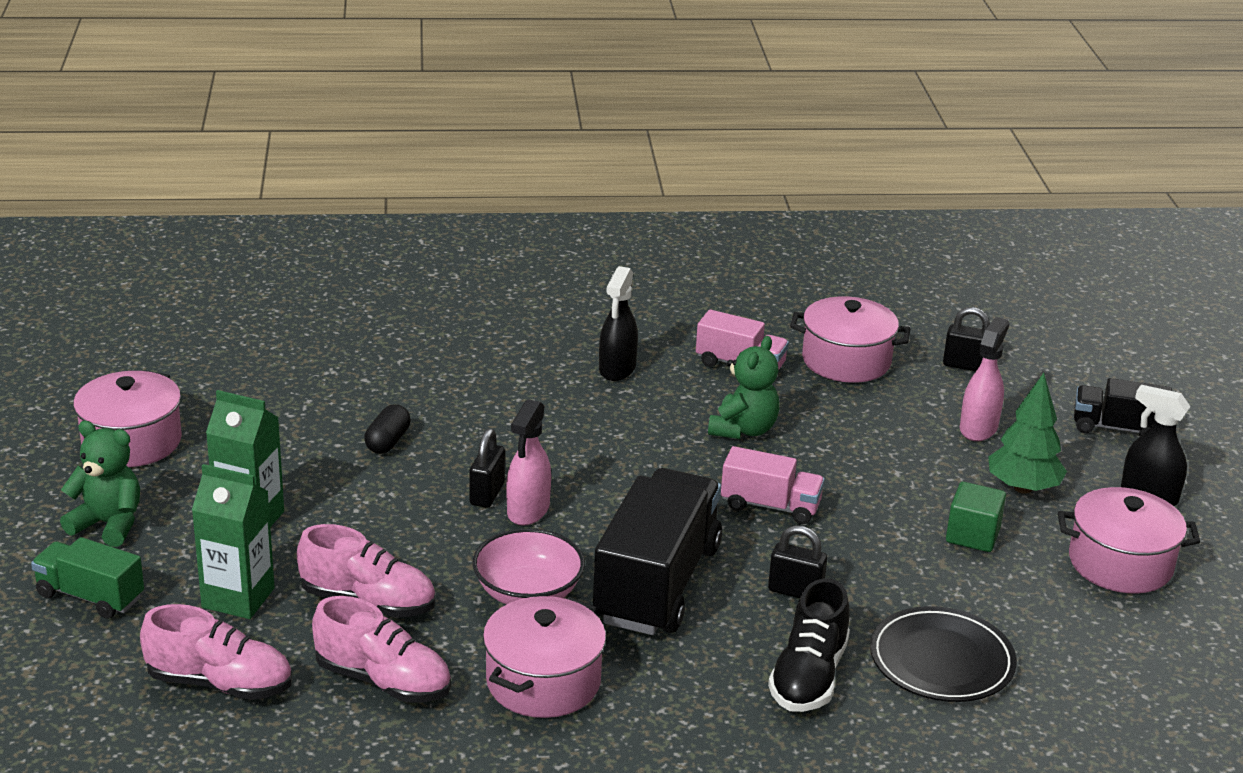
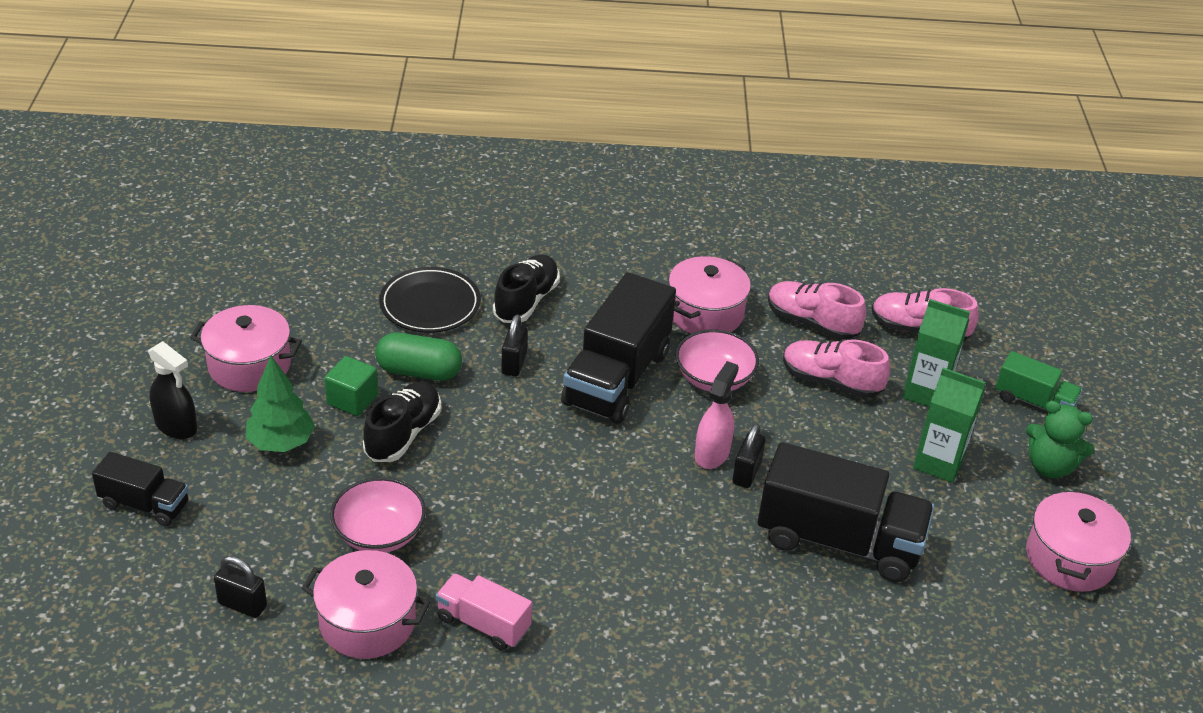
camera: 175 degrees left, 10 degrees up
(388, 442) = (838, 541): black capsule -> black truck
(617, 369) = (614, 626): black spray bottle -> none
(743, 430) = (506, 530): green teddy bear -> none
(770, 506) = (508, 442): pink truck -> none
(795, 591) = (514, 363): black padlock -> black padlock turned 75 degrees clockwise
(870, 420) = (379, 534): none -> pink bowl
(893, 505) = (403, 434): none -> black shoe
(911, 572) = (419, 371): none -> green capsule
(978, 428) = (280, 515): pink spray bottle -> none

